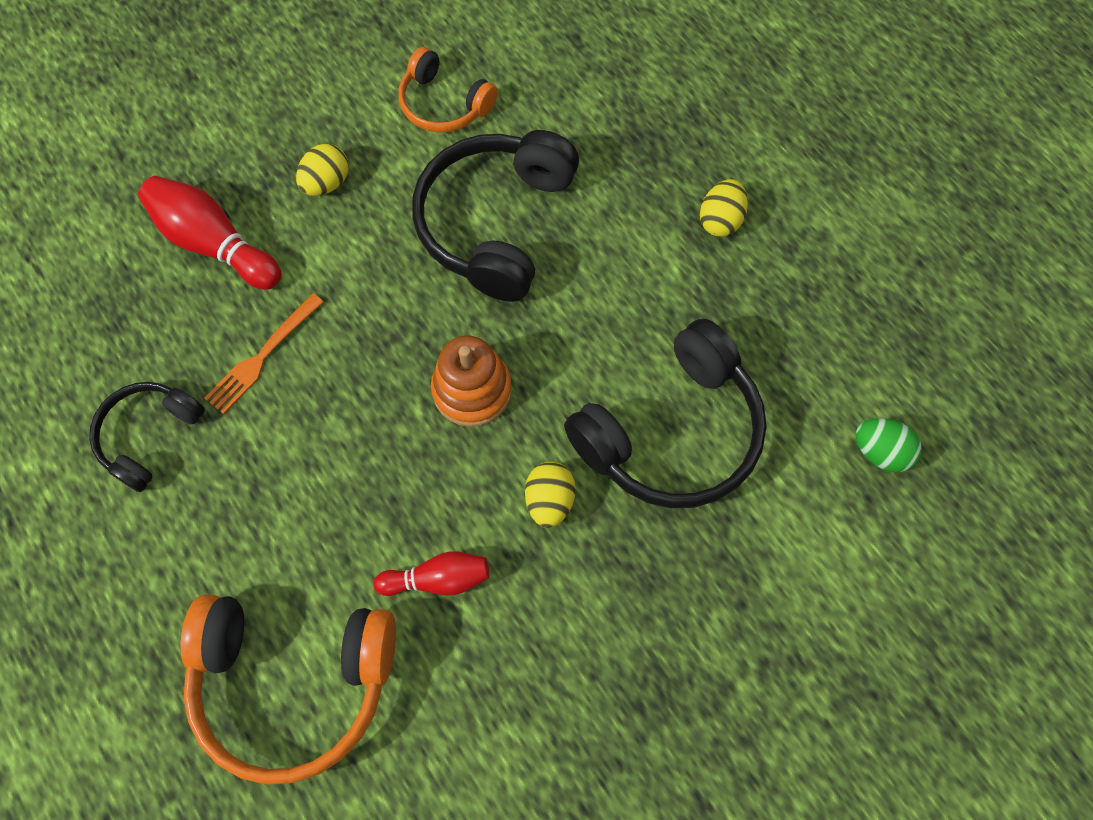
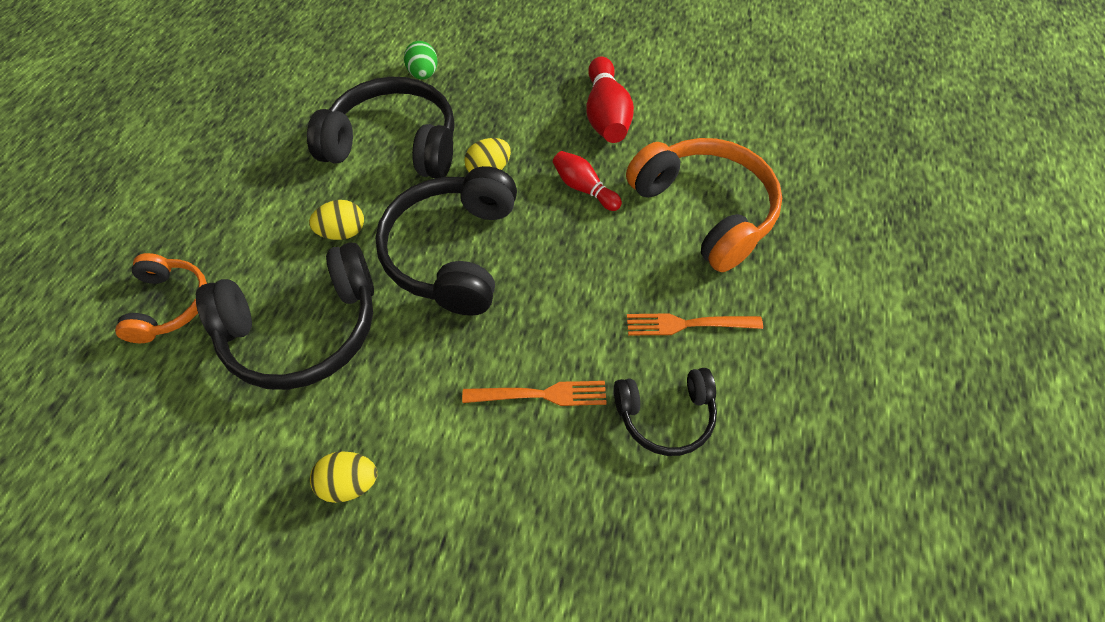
camera: 130 degrees left, 10 degrees down
(200, 533) = (687, 324): none -> orange fork
(214, 244) = (479, 522): red bowling pin -> red bowling pin (606, 115)
(444, 104) = (198, 456): orange headphones -> orange headphones (170, 304)
(472, 390) = (452, 252): orange stacking toy -> black headphones
(720, 220) = (208, 205): yellow egg -> yellow egg (343, 232)
(880, 452) = (332, 62): green egg -> green egg (423, 74)

